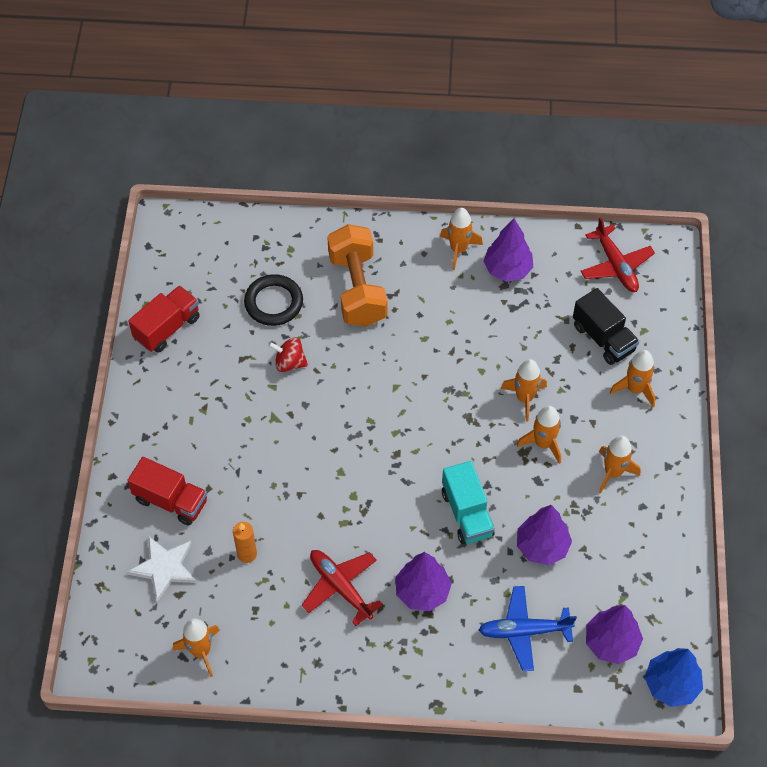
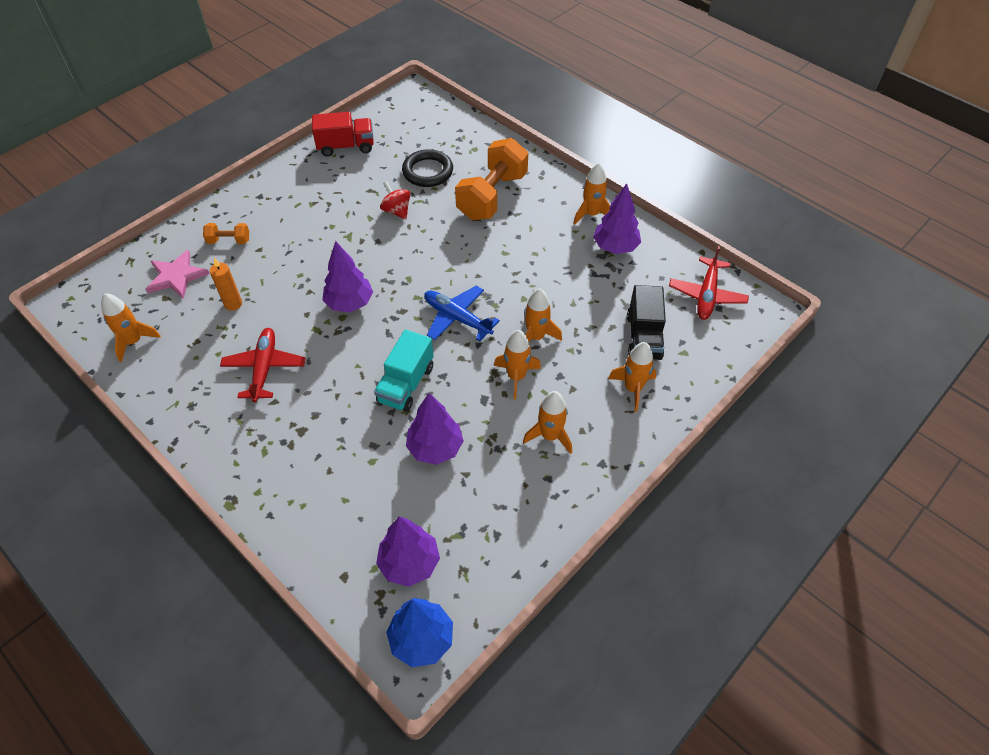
camera: 40 degrees right, 5 degrees down
(164, 568) = (176, 276): white star -> pink star
(171, 500) = (229, 241): red truck -> orange dumbbell
(422, 592) = (314, 413): purple tree -> purple tree (349, 303)
(524, 631) = (353, 499): blue plane -> blue plane (457, 318)

